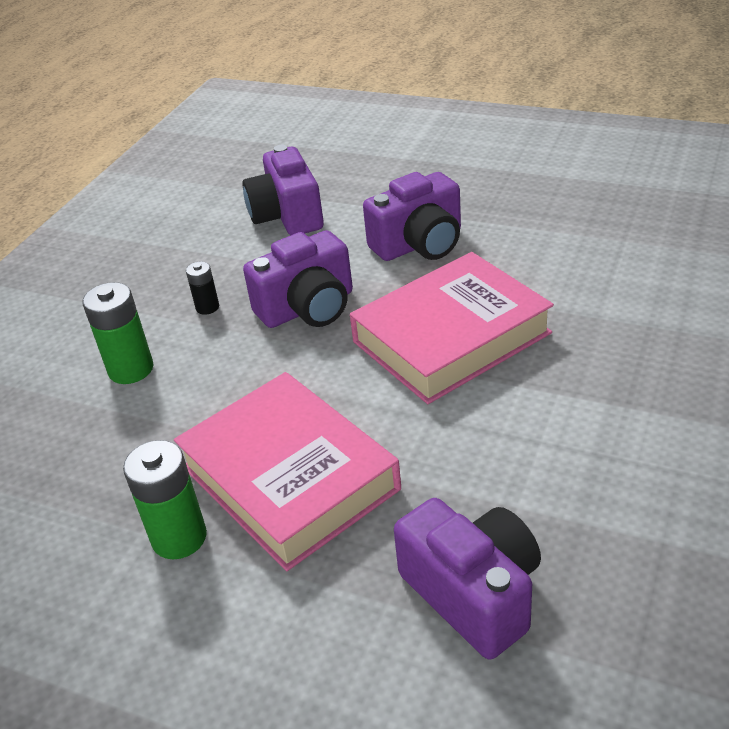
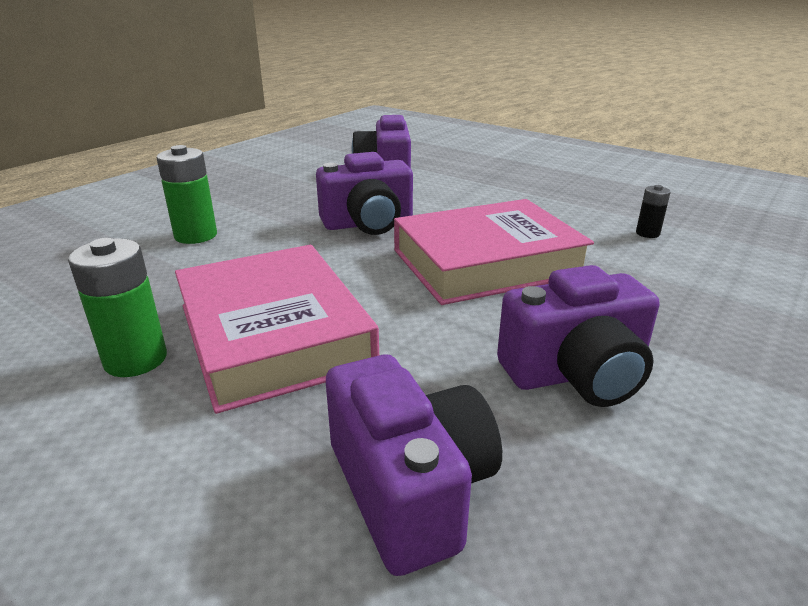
camera: 10 degrees right, 10 degrees down
(207, 307) = (286, 210): black battery -> black battery (647, 233)
(419, 244) = (485, 202): purple camera -> purple camera (576, 374)

